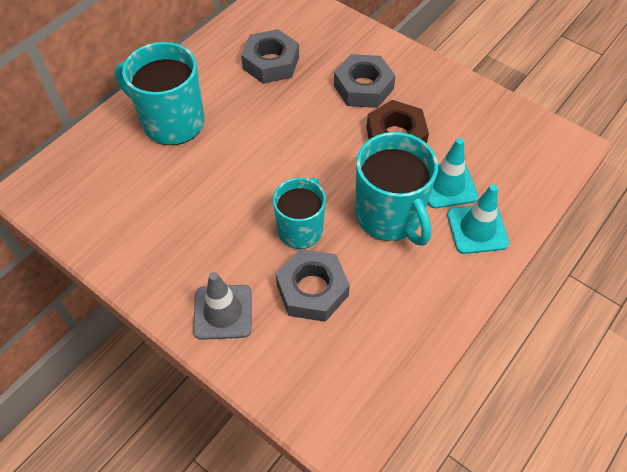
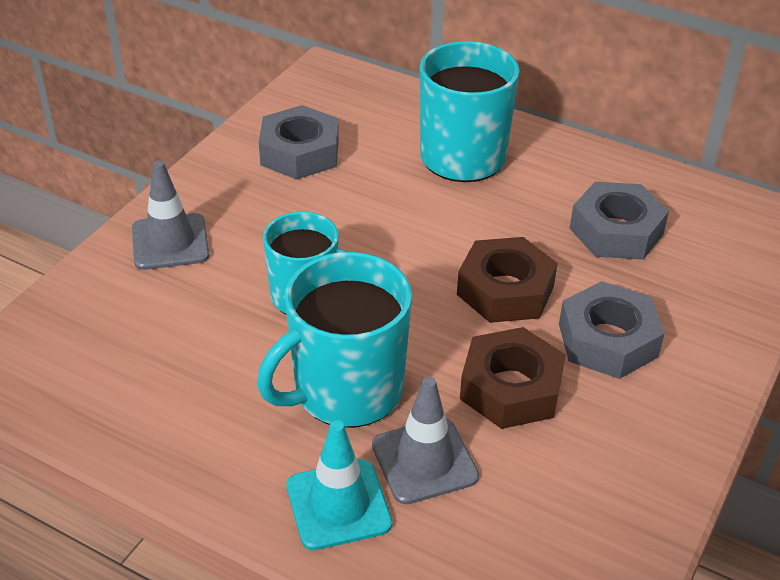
camera: 80 degrees right, 15 degrees down
(312, 290) = (207, 318): grey nut -> grey nut (300, 152)
(314, 124) = (505, 290): none -> brown nut
(447, 185) = (424, 461): turquoise traffic cone -> grey traffic cone

